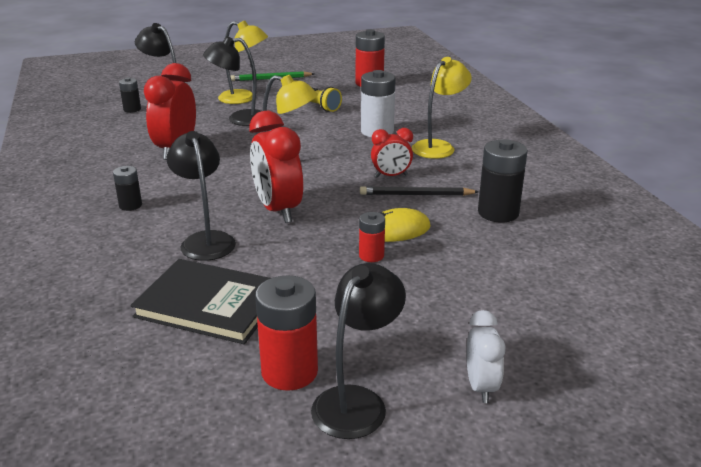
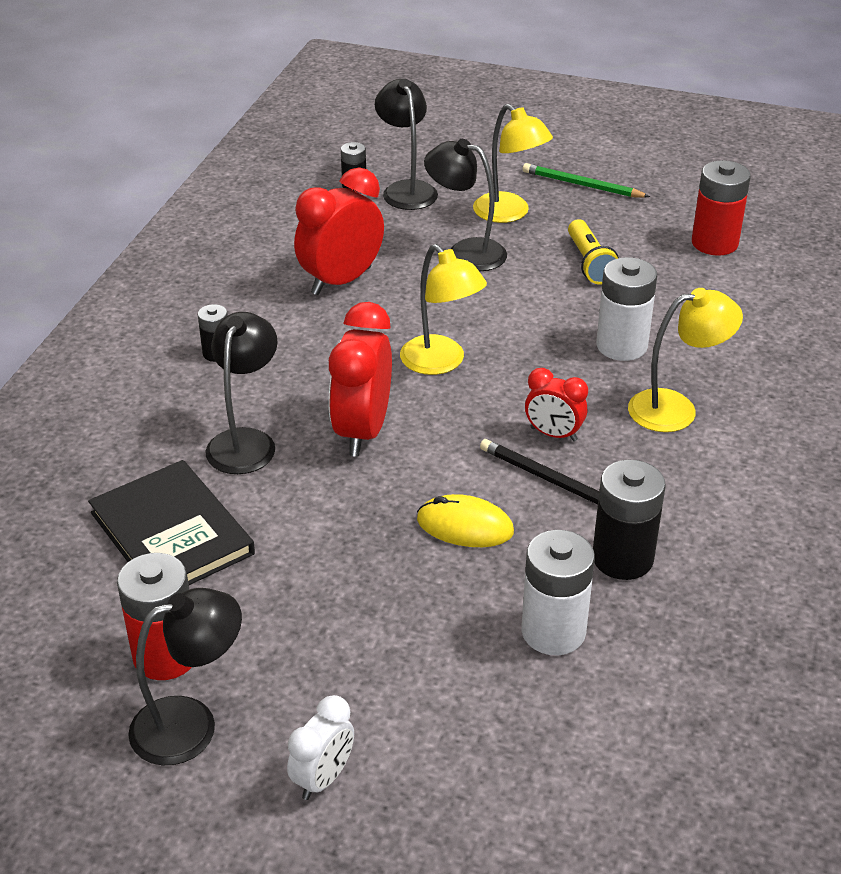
camera: 35 degrees right, 10 degrees up
(371, 256) = (396, 549): red battery -> none
(508, 257) = (553, 631): none -> white battery

